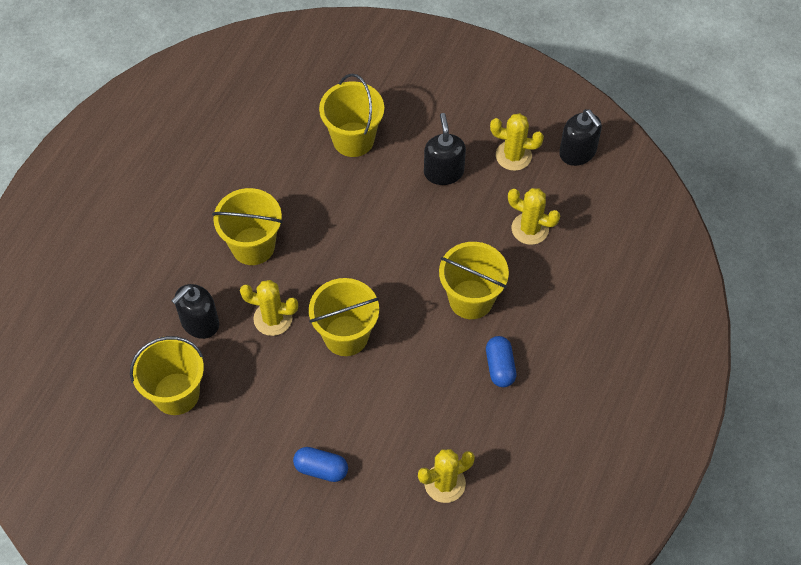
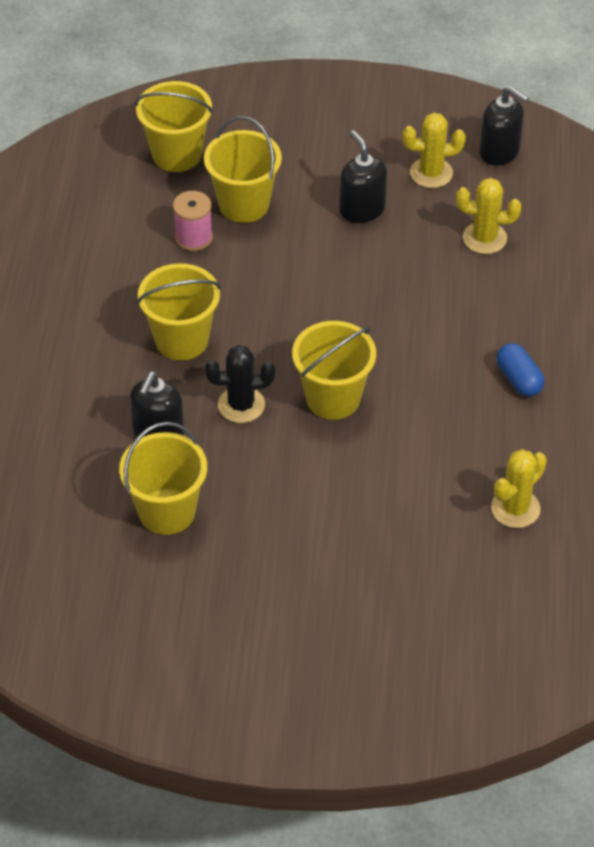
camera: 20 degrees left, 10 degrees down
(273, 318) = (241, 405): yellow cactus -> black cactus
(301, 157) = (193, 237): none -> pink spool
(321, 469) = (371, 536): blue capsule -> none
(471, 299) = (454, 323): yellow bucket -> yellow bucket (177, 154)

